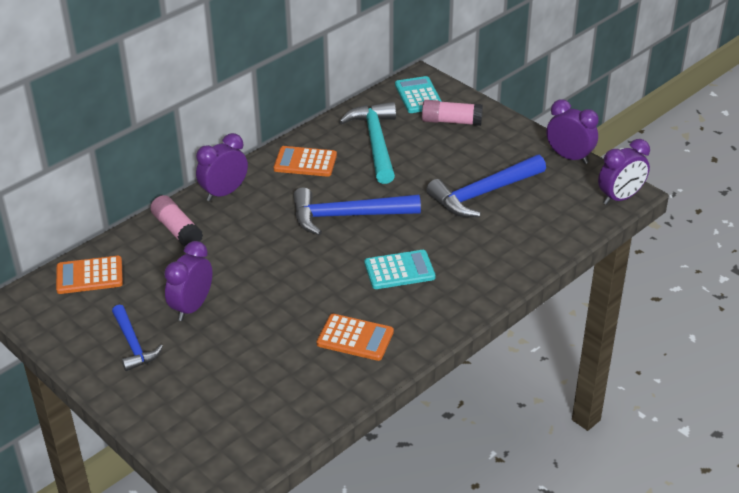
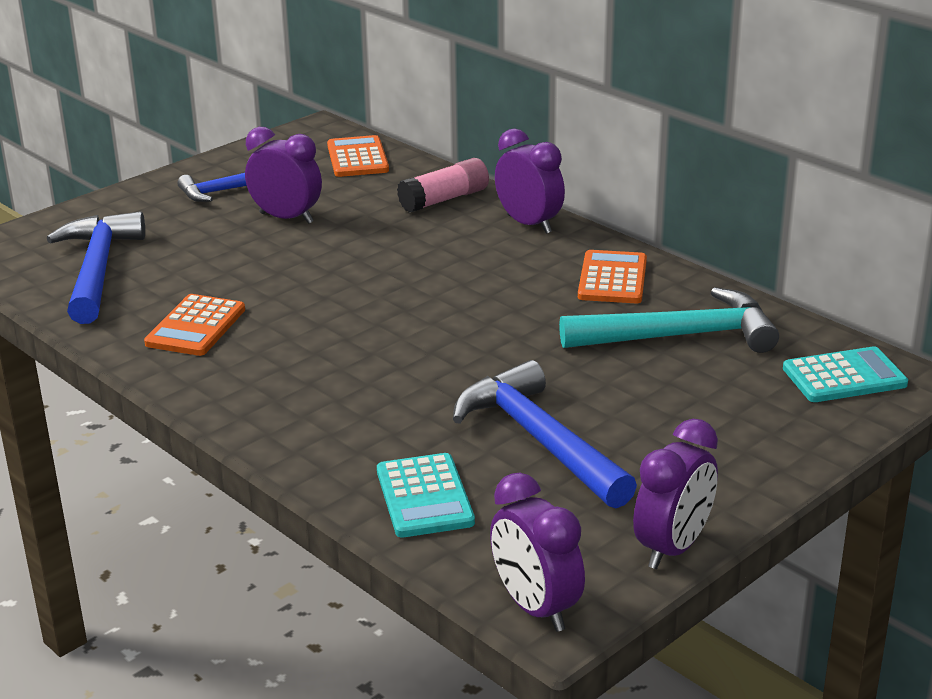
camera: 90 degrees right, 10 degrees down
(347, 216) = (474, 315): blue hammer -> blue hammer (97, 270)
(399, 270) = (337, 359): turquoise calculator -> turquoise calculator (424, 497)
(451, 121) = (766, 411): pink glue stick -> none

